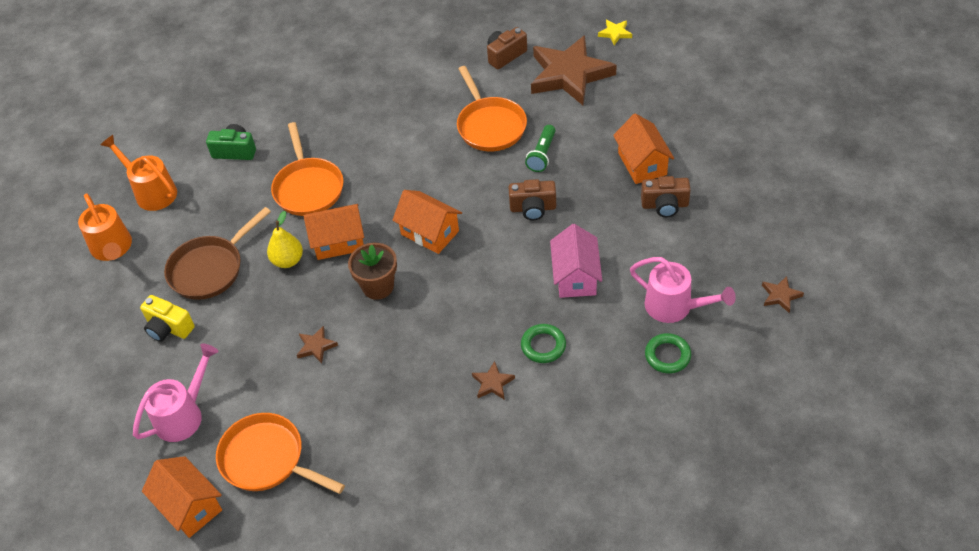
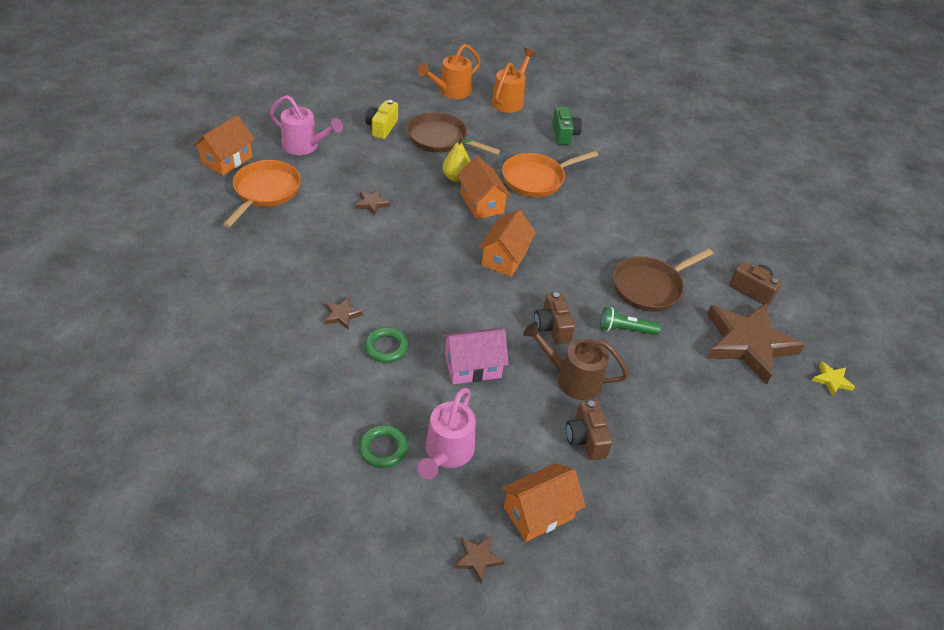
camera: 70 degrees right, 5 degrees down
(378, 286) = (438, 232): brown flower pot -> none
(490, 125) = (650, 287): orange pan -> brown pan
(597, 204) = (572, 378): none -> brown watering can
(642, 164) = (640, 415): orange house -> orange house (538, 513)

